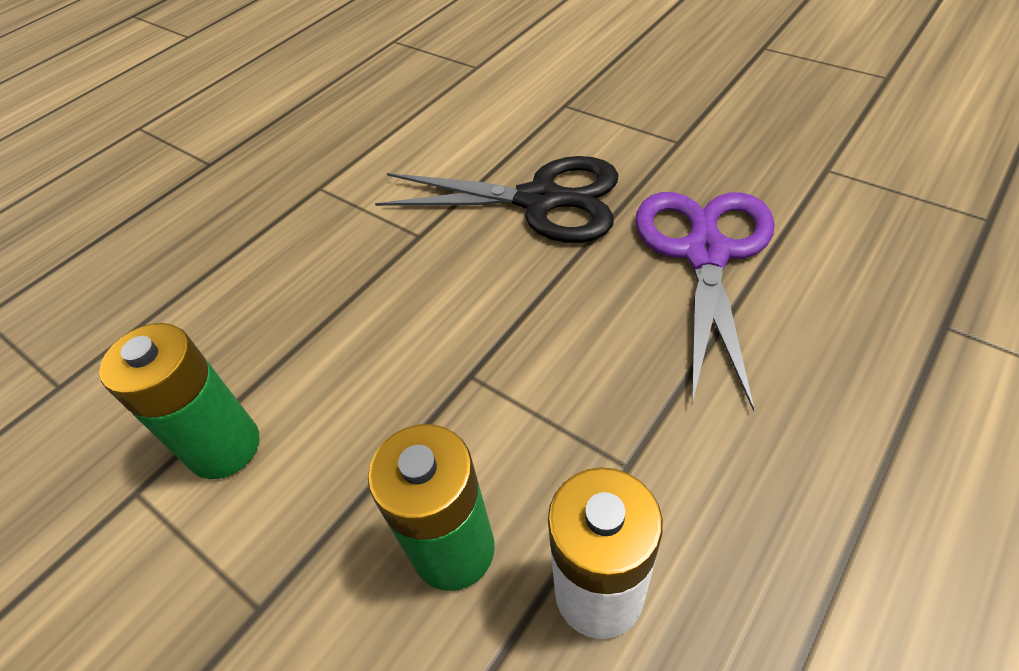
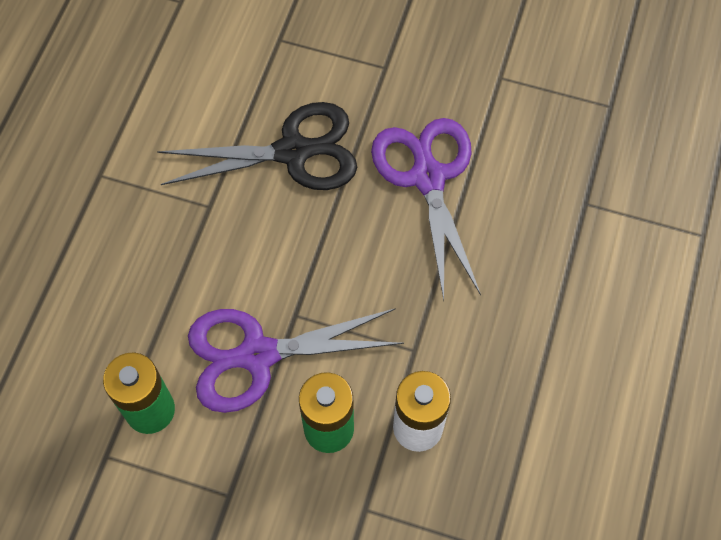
camera: 25 degrees left, 15 degrees up
(397, 413) = (258, 355): none -> purple scissors

